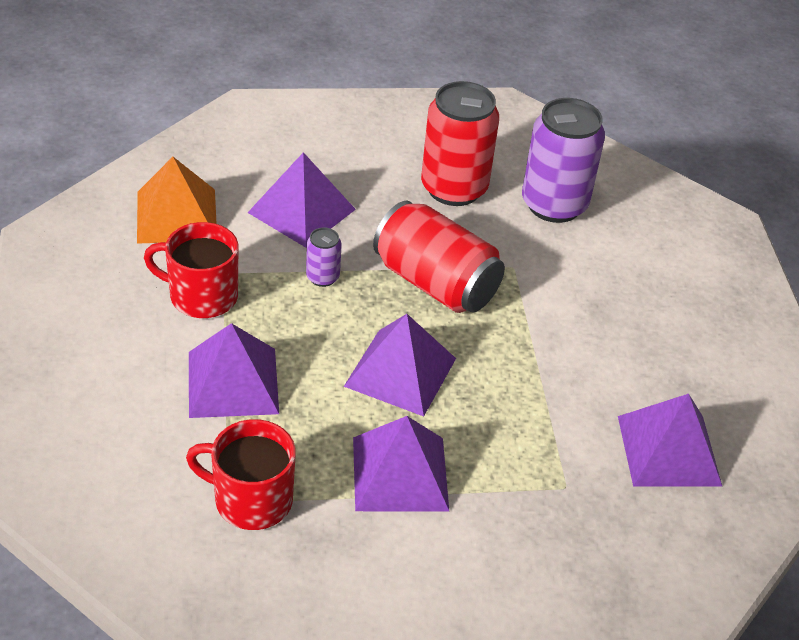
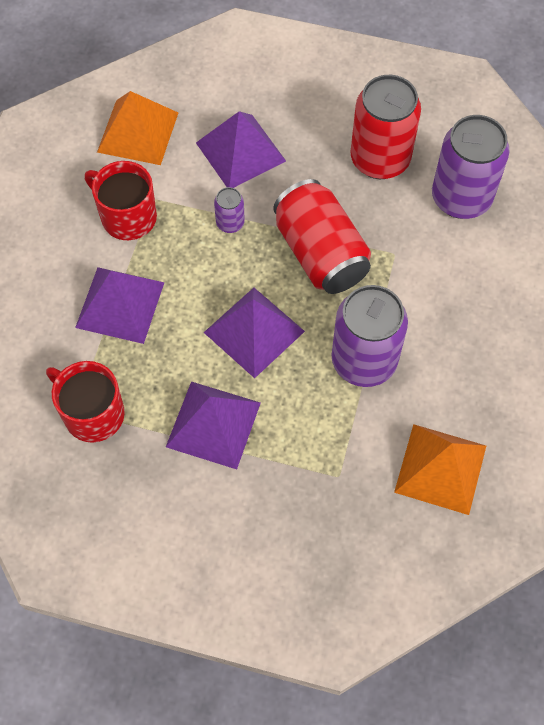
camera: 25 degrees right, 20 degrees up
(534, 370) = (364, 361): none -> purple can
(669, 450) = (440, 469): purple pyramid -> orange pyramid

